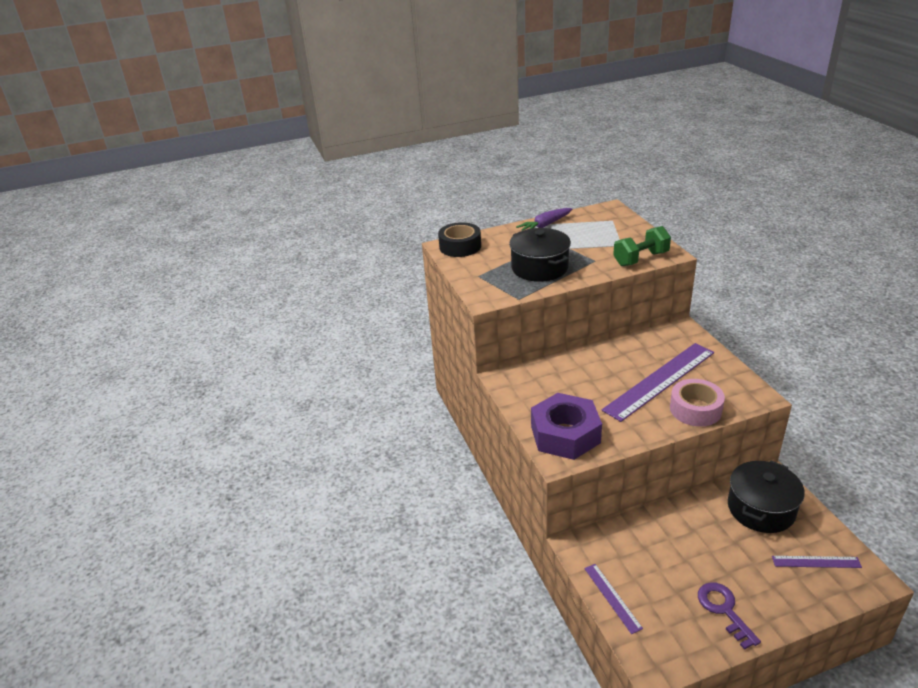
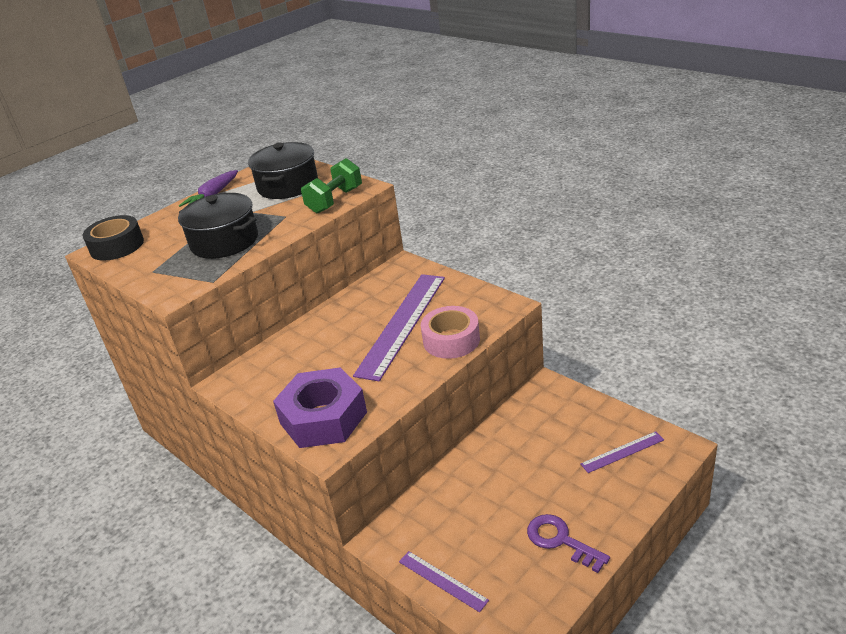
camera: 25 degrees left, 0 degrees up
(761, 509) = (549, 421): black pot -> black pot (288, 185)

